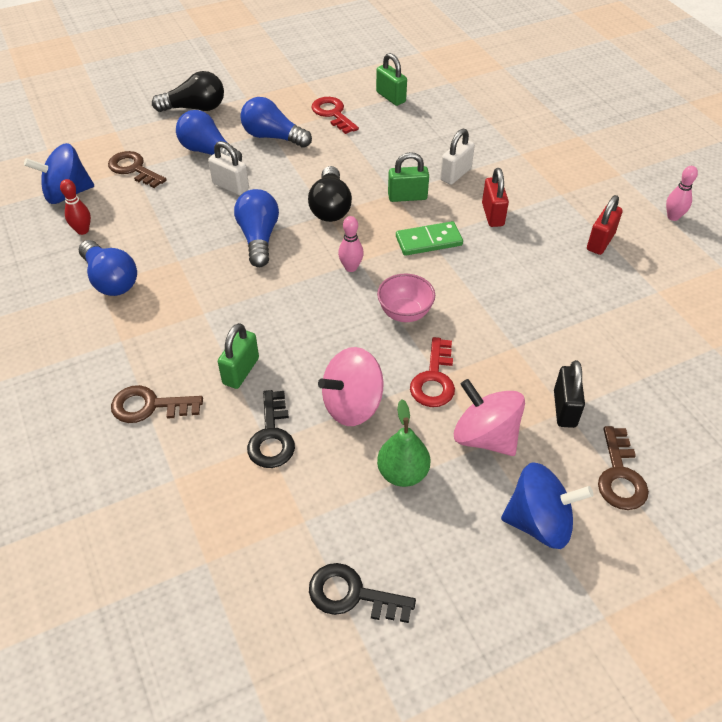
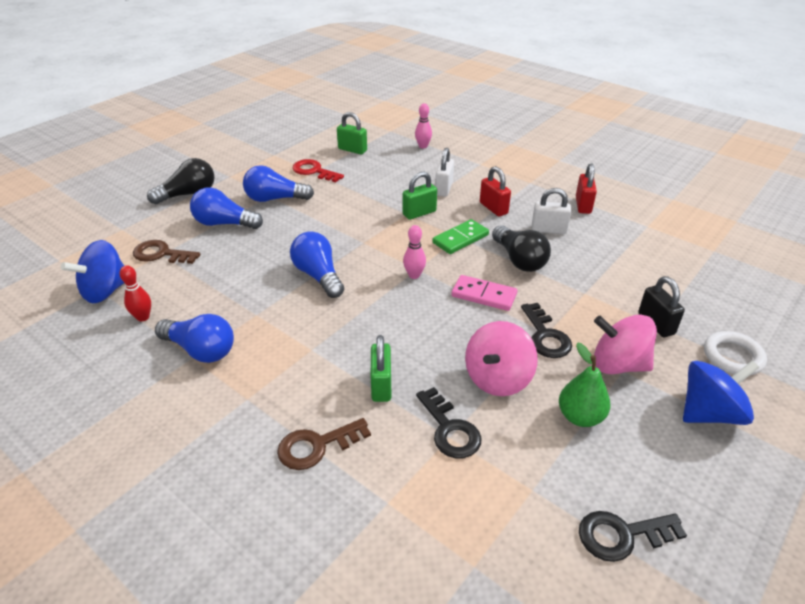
camera: 25 degrees left, 10 degrees down
(230, 186) = (264, 244): white padlock -> white padlock (548, 230)
(330, 207) = (363, 236): black light bulb -> black light bulb (519, 260)
(405, 313) = (484, 295): pink bowl -> pink domino
(434, 379) = (545, 336): red key -> black key
(620, 475) = (733, 356): brown key -> white ring
(673, 217) = (616, 177): pink bowling pin -> pink bowling pin (423, 146)

